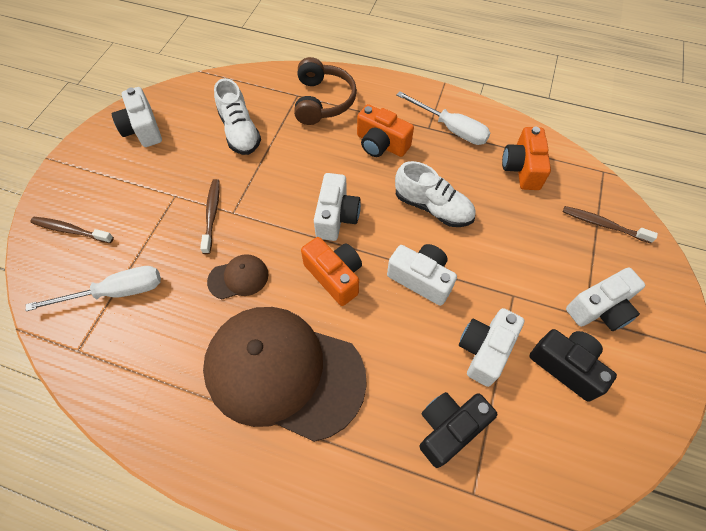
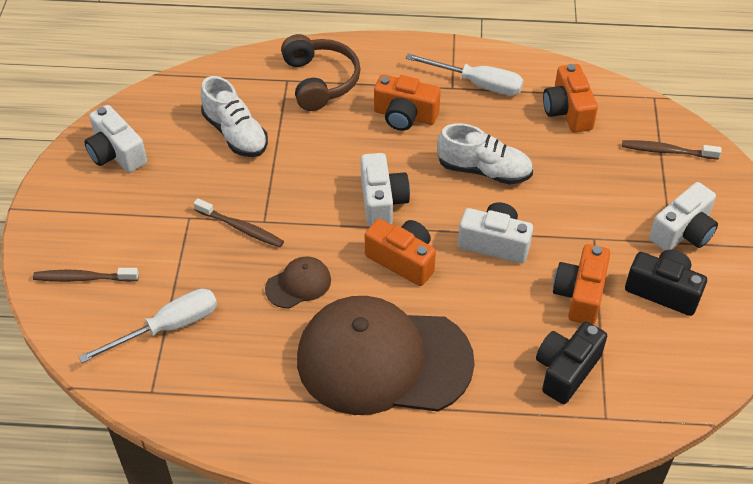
camera: 15 degrees left, 10 degrees down
(212, 214) = (241, 228): brown toothbrush -> brown toothbrush turned 135 degrees clockwise
(484, 350) = (580, 294): white camera -> orange camera

